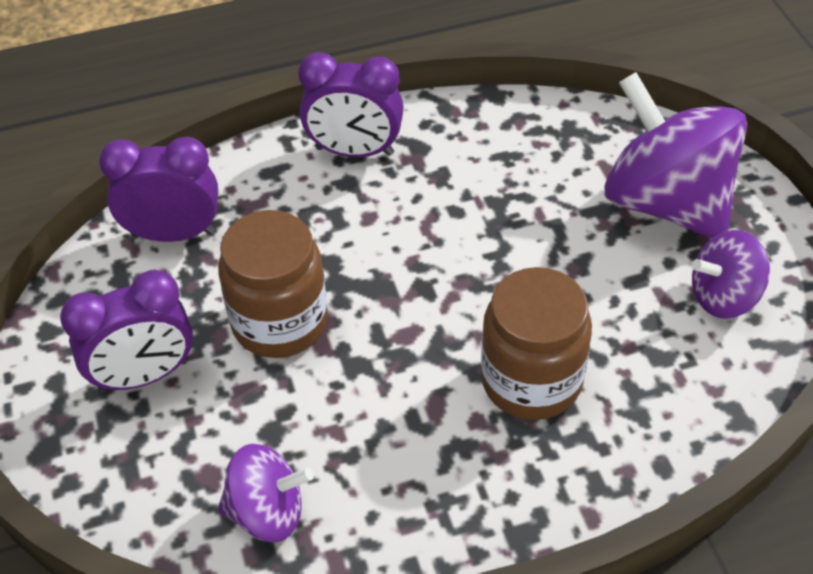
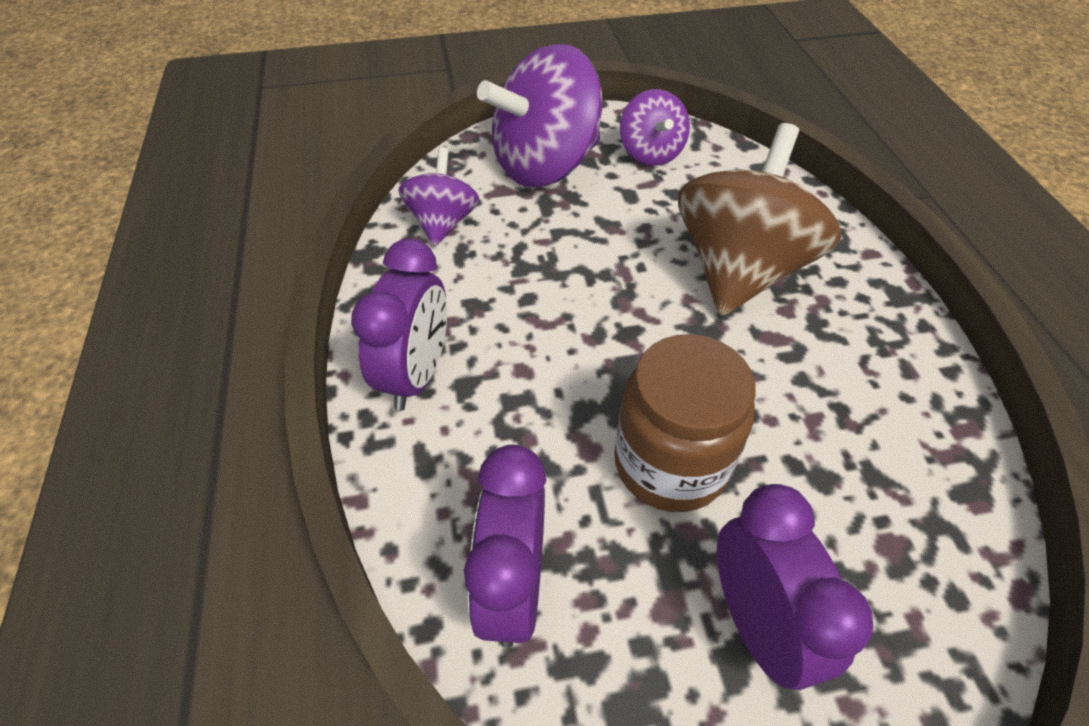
camera: 85 degrees left, 0 degrees up
(267, 512) = (926, 486): purple spinning top -> purple spinning top (443, 222)
(531, 380) = (740, 270): brown jar -> brown spinning top

